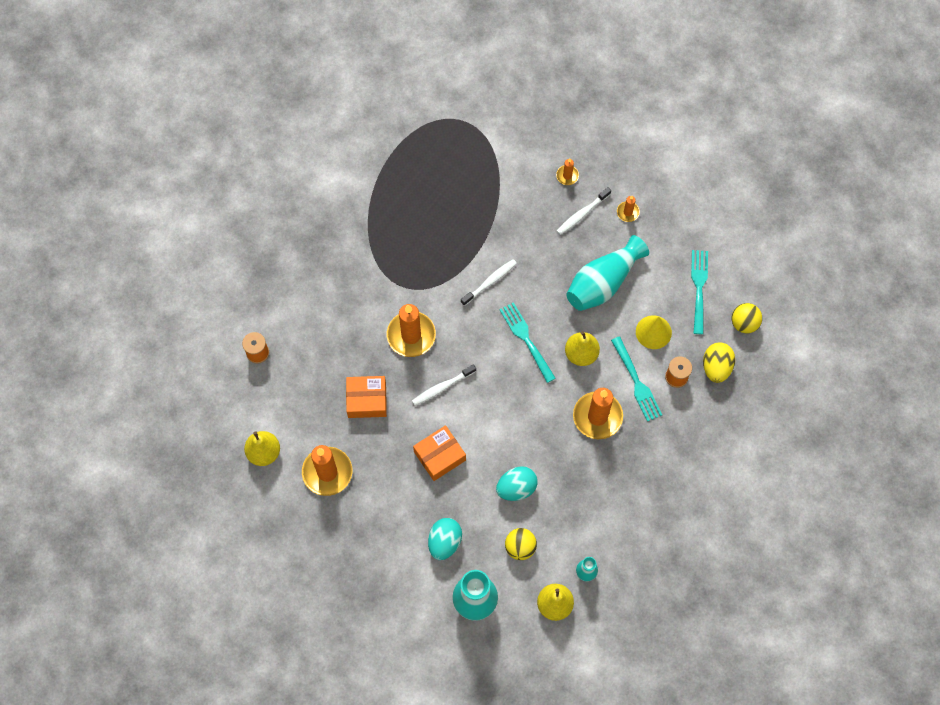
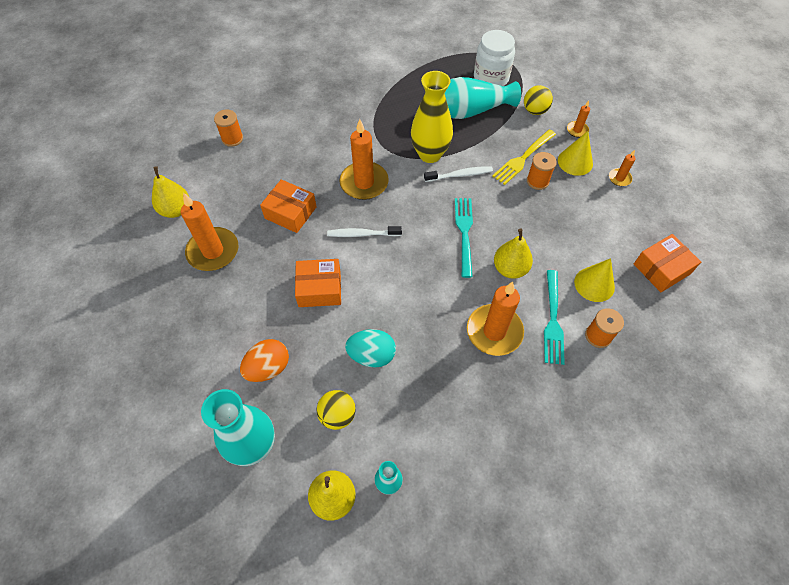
camera: 30 degrees right, 10 degrees down
(444, 542) = (268, 368): turquoise egg -> orange egg
(450, 273) = (430, 154): none -> yellow vase
(457, 152) = (491, 78): none -> white jar
(535, 233) = (523, 158): none -> yellow fork
(560, 252) = (537, 181): none -> orange spool
(582, 214) = (575, 162): white toothbrush -> yellow cone
(603, 282) = (565, 221): turquoise vase -> turquoise vase (469, 111)
(699, 289) = (661, 269): turquoise fork -> orange box
(716, 367) = (647, 348): yellow egg -> none
(744, 323) = (697, 321): yellow ball -> yellow ball (535, 111)

